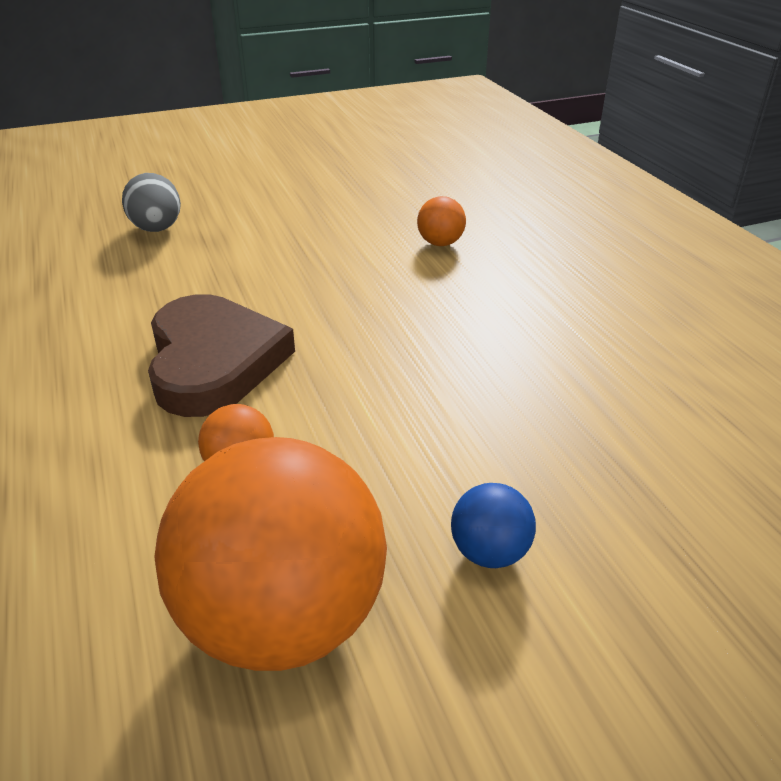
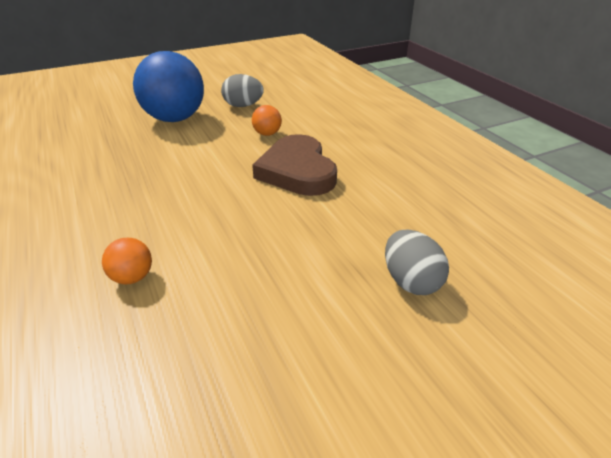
camera: 175 degrees right, 0 degrees up
(283, 618) = (243, 106): orange ball -> grey egg
(489, 552) = (175, 119): blue ball -> blue ball, size x2.34

